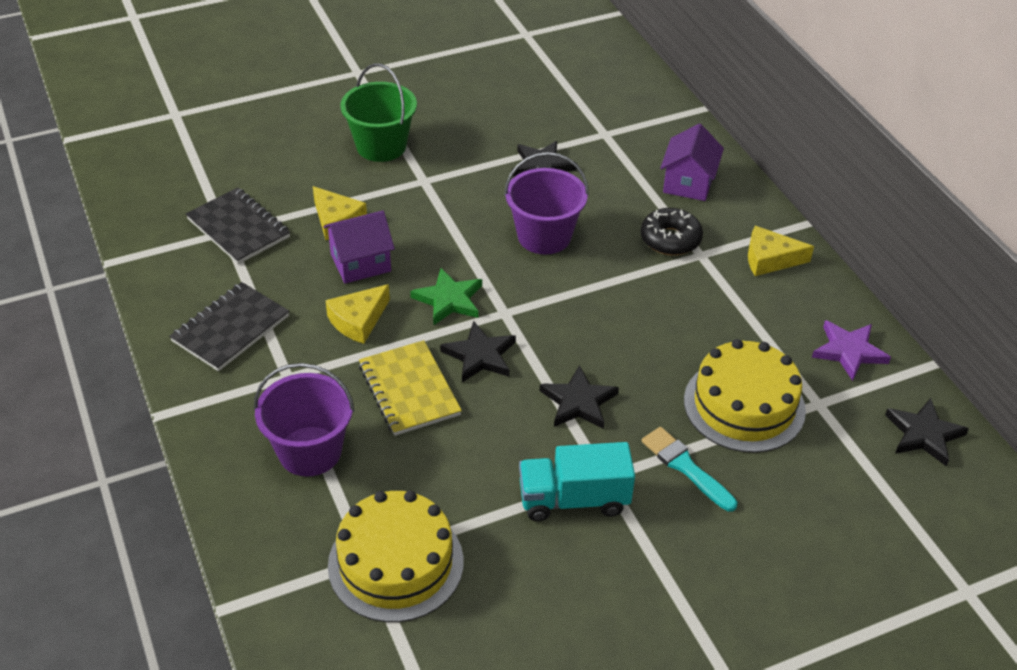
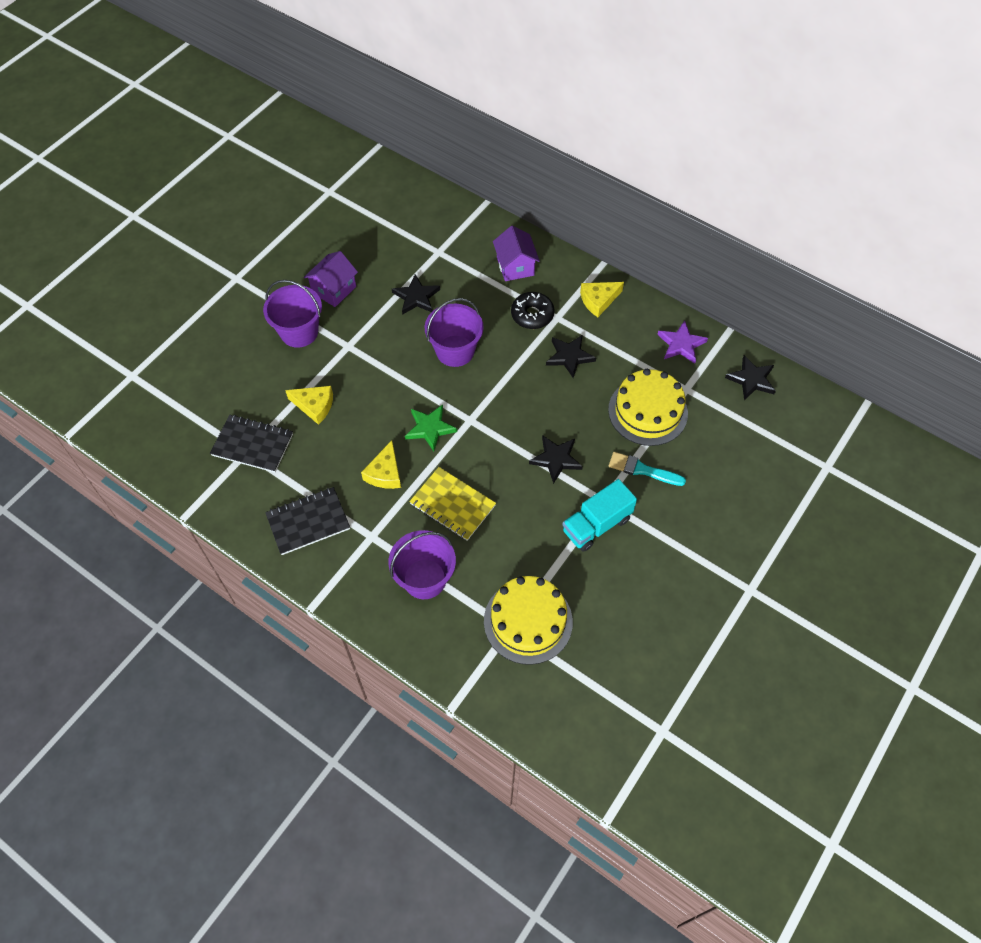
camera: 30 degrees left, 15 degrees up
(230, 329) = (308, 522): black notebook -> black notebook turned 60 degrees clockwise
(360, 263) = (354, 430): purple house -> purple house (334, 289)
(381, 146) = (299, 332): green bucket -> purple bucket
(480, 355) = (477, 458): black star -> black star (569, 356)

